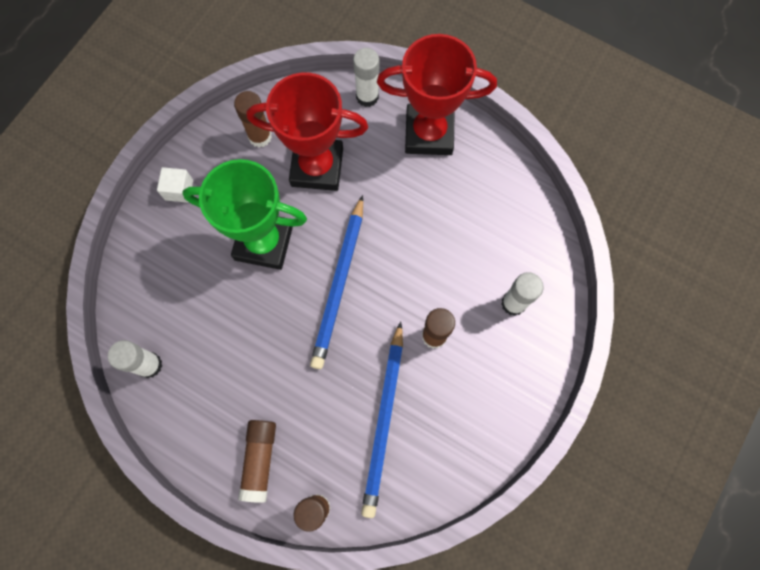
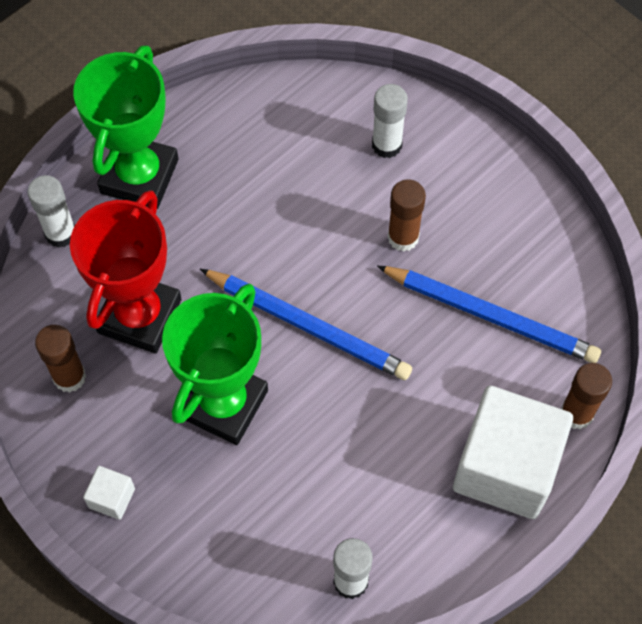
camera: 75 degrees left, 10 degrees down
(260, 460) = (506, 467): brown glue stick -> white cube
(429, 133) = (139, 176): red trophy -> green trophy

